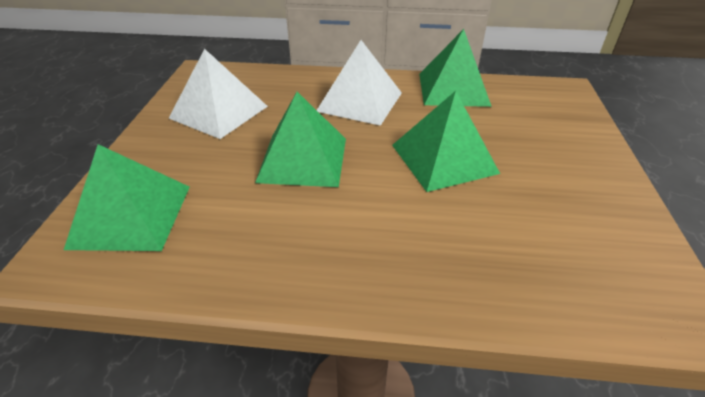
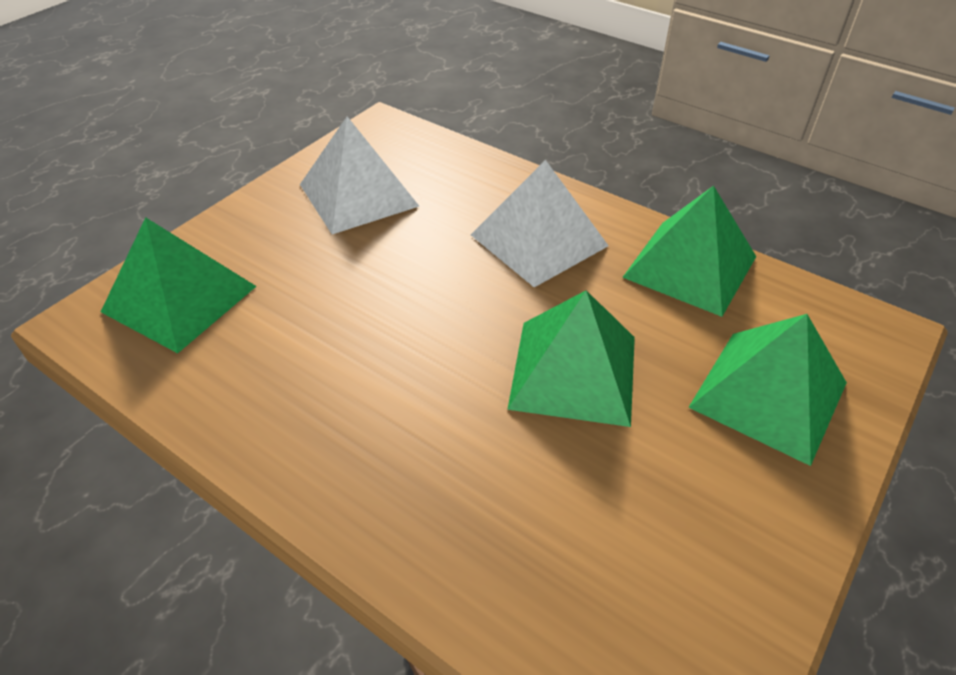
camera: 30 degrees right, 5 degrees up
(303, 159) = (399, 299): green pyramid -> green pyramid (768, 394)

